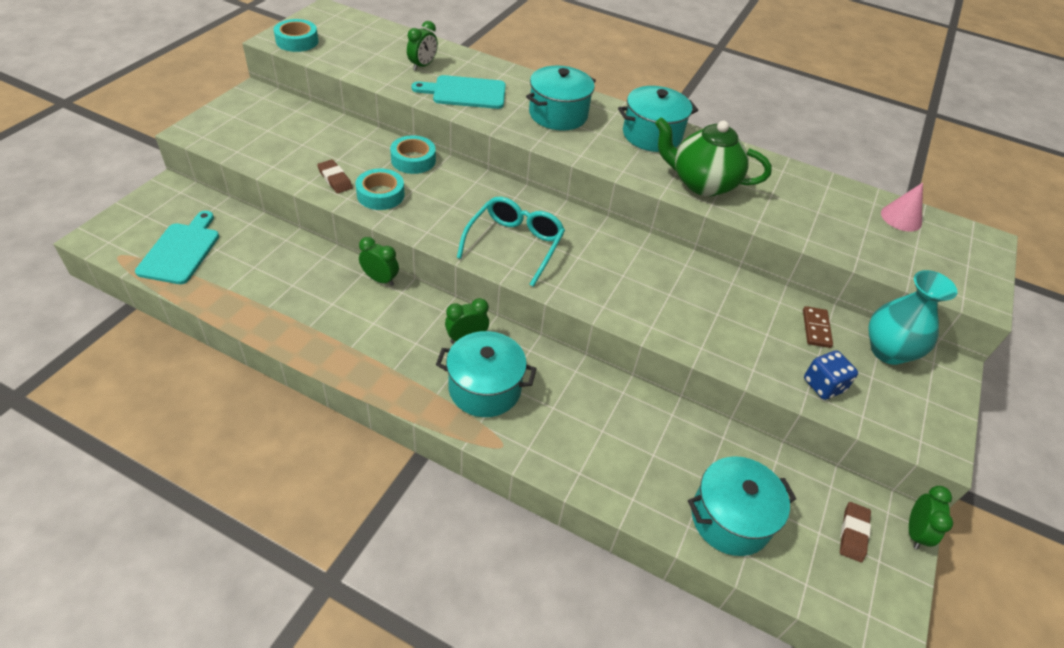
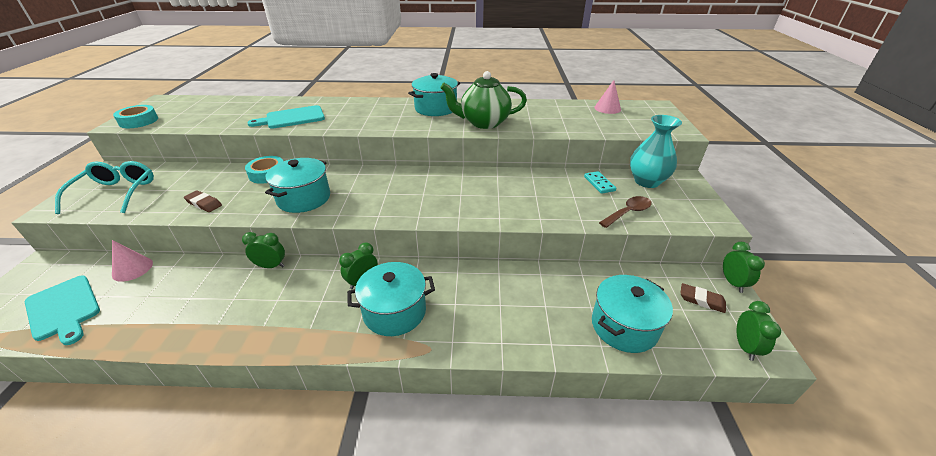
camera: 20 degrees left, 10 degrees down
(181, 251) = (63, 309): turquoise cutting board -> turquoise cutting board turned 150 degrees clockwise
(248, 228) = (132, 269): none -> pink cone
(380, 195) = (248, 202): turquoise tape -> none
(423, 66) = (252, 112): green clock -> green clock (745, 347)
(514, 245) = (372, 201): turquoise glasses -> turquoise glasses (116, 193)
(558, 114) = (366, 113): turquoise pot -> turquoise pot (304, 198)
(816, 328) = (599, 184): brown domino -> turquoise domino
(823, 385) = (628, 212): blue dice -> brown spoon
(853, 533) = (701, 300): brown eraser -> brown eraser turned 60 degrees counterclockwise

